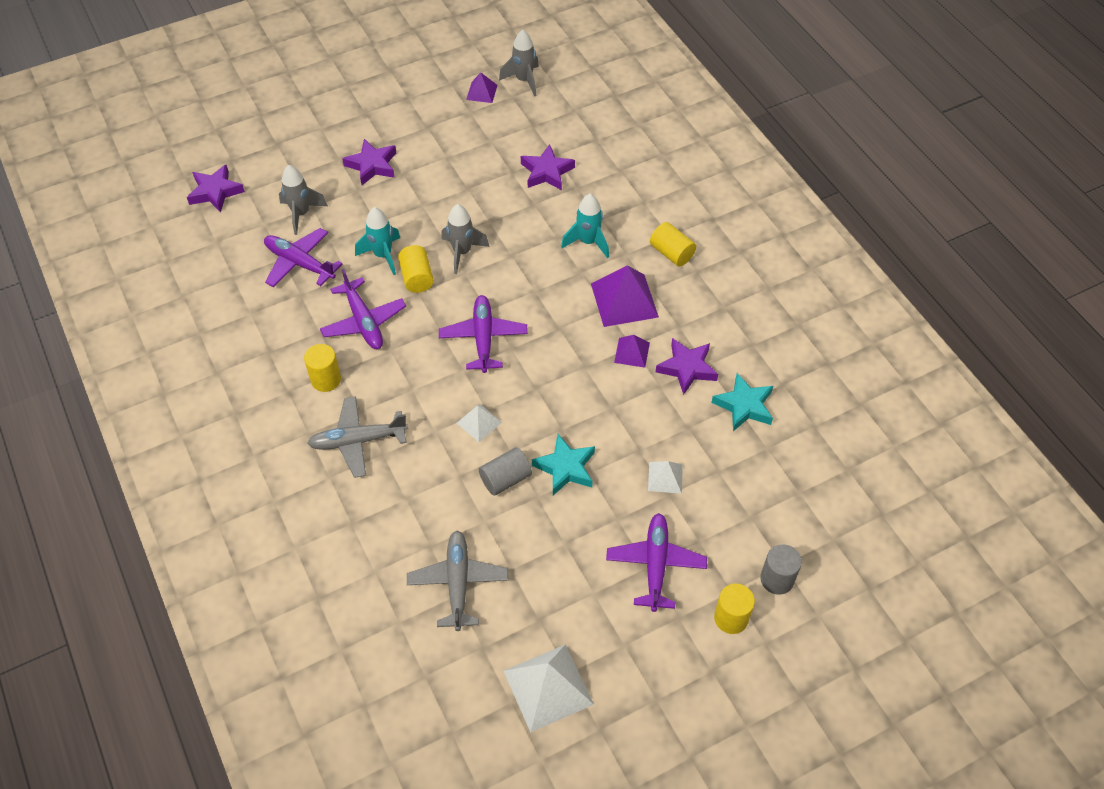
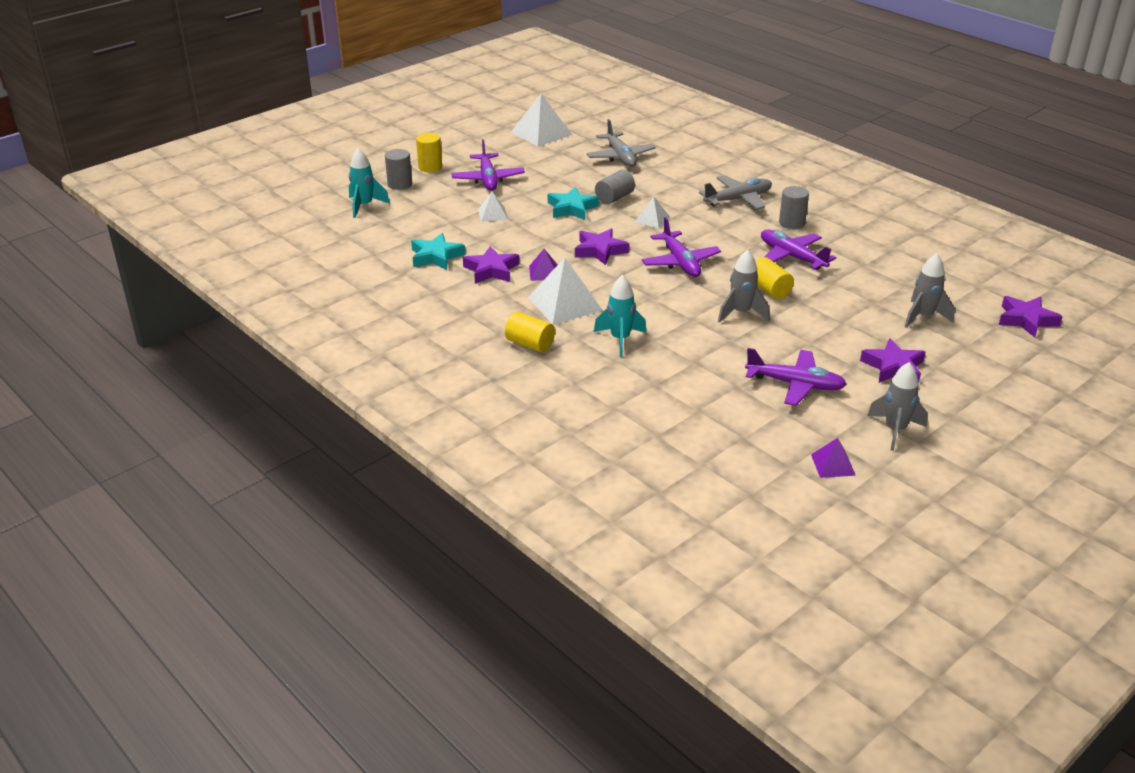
camera: 165 degrees right, 20 degrees down
(299, 263) = (886, 283): purple plane -> purple plane (795, 384)
(326, 379) = (791, 223): yellow cylinder -> grey cylinder
(383, 255) = (814, 300): turquoise rocket -> turquoise rocket (364, 206)
(524, 80) = (789, 489): grey rocket -> grey rocket (895, 430)
(547, 172) = (697, 392): purple star -> purple star (600, 250)
(624, 300) = (564, 303): purple pyramid -> white pyramid

